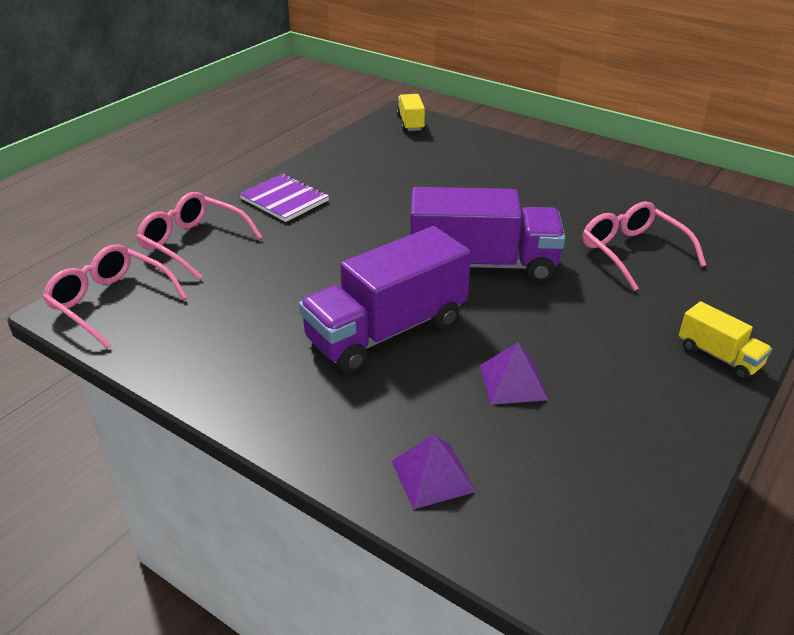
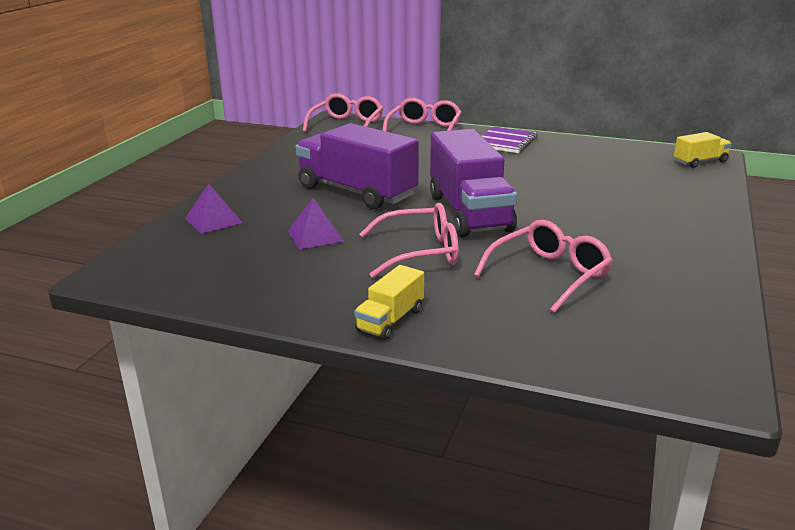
camera: 75 degrees right, 10 degrees down
(574, 313) = (420, 252): none -> pink glasses

